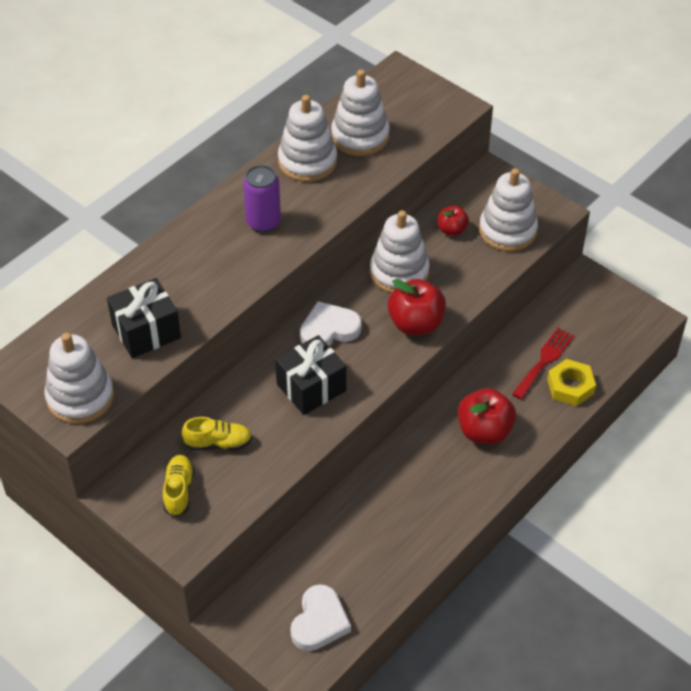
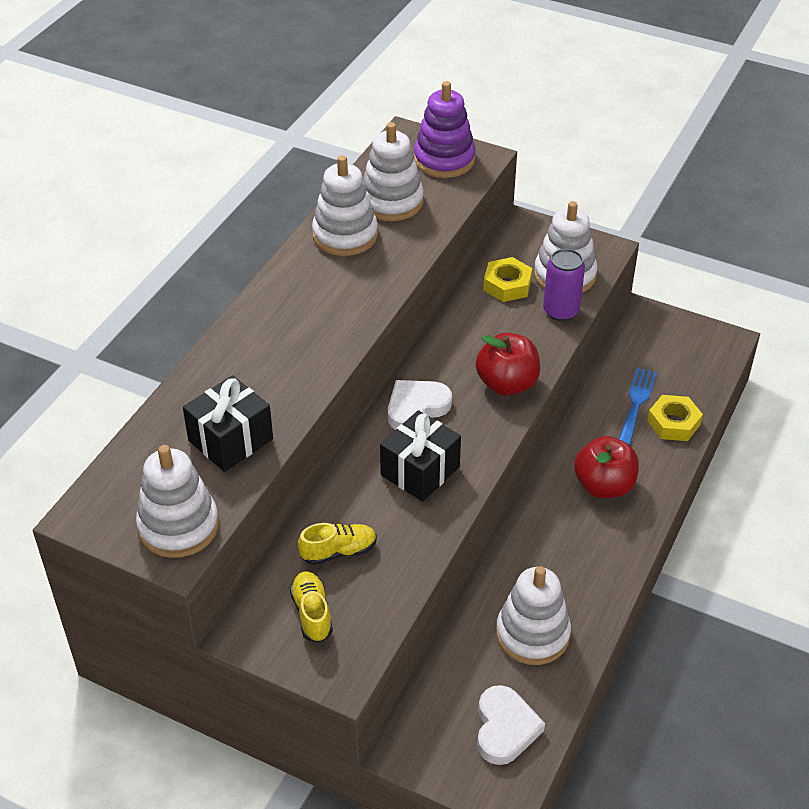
camera: 15 degrees left, 5 degrees down
(263, 222) = (320, 303): purple can -> purple can (560, 311)
(399, 272) = (469, 336): white stacking toy -> white stacking toy (532, 634)
(422, 103) = (444, 160): none -> purple stacking toy
(452, 230) = (507, 285): red apple -> yellow nut
(544, 361) = (636, 403): red fork -> blue fork

